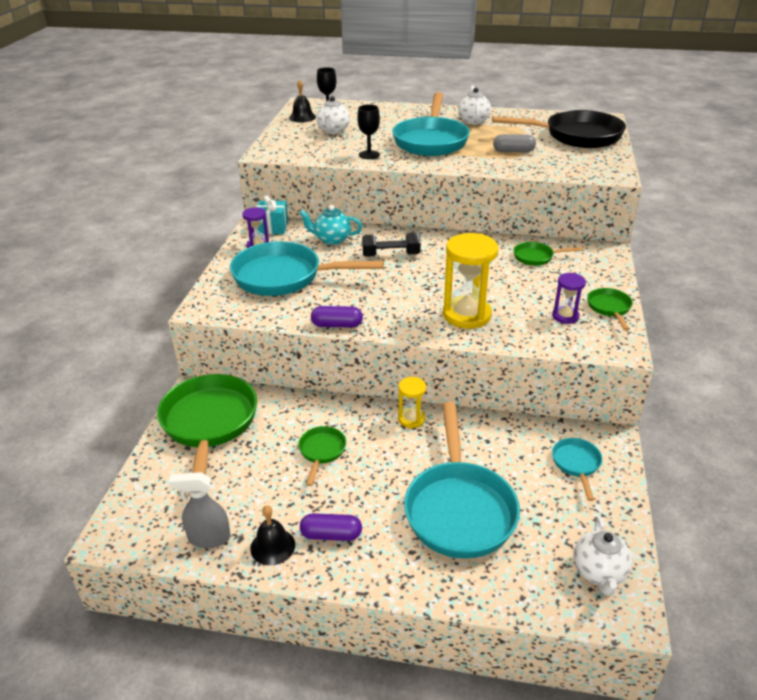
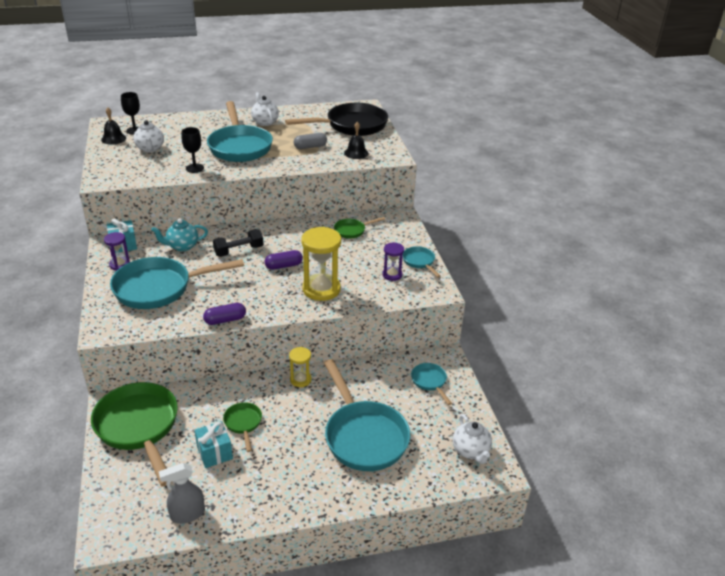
camera: 25 degrees left, 0 degrees up
(272, 546) = (241, 504): black bell -> black bell (356, 153)
(273, 476) = (214, 453): none -> turquoise gift
(331, 535) = (281, 482): purple capsule -> purple capsule (283, 266)
(609, 308) = (419, 262): green pan -> turquoise pan

